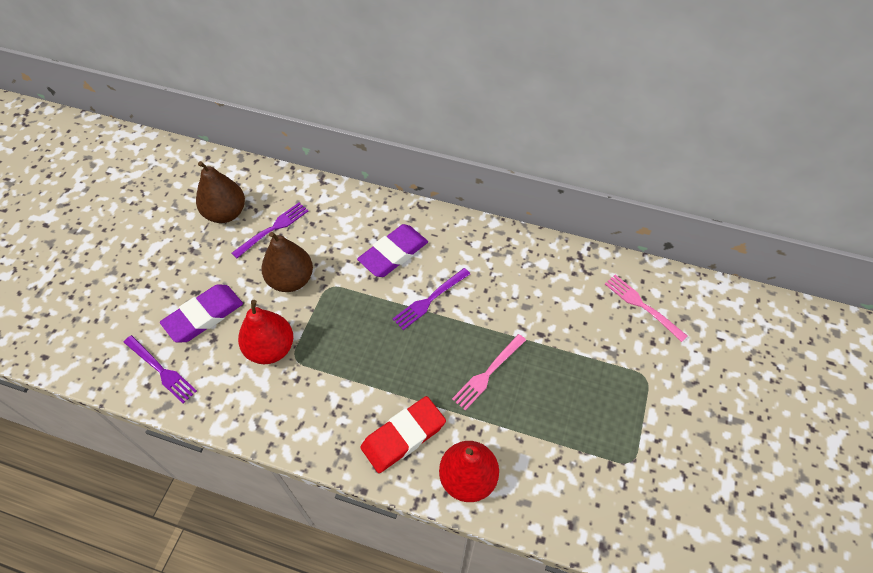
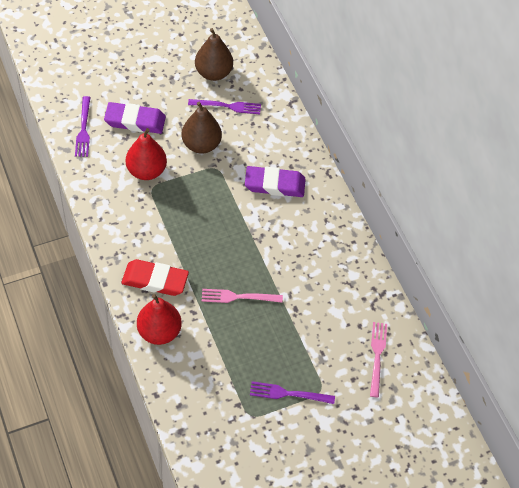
camera: 45 degrees right, 0 degrees up
(429, 300) = (260, 229): purple fork -> purple fork (288, 394)

